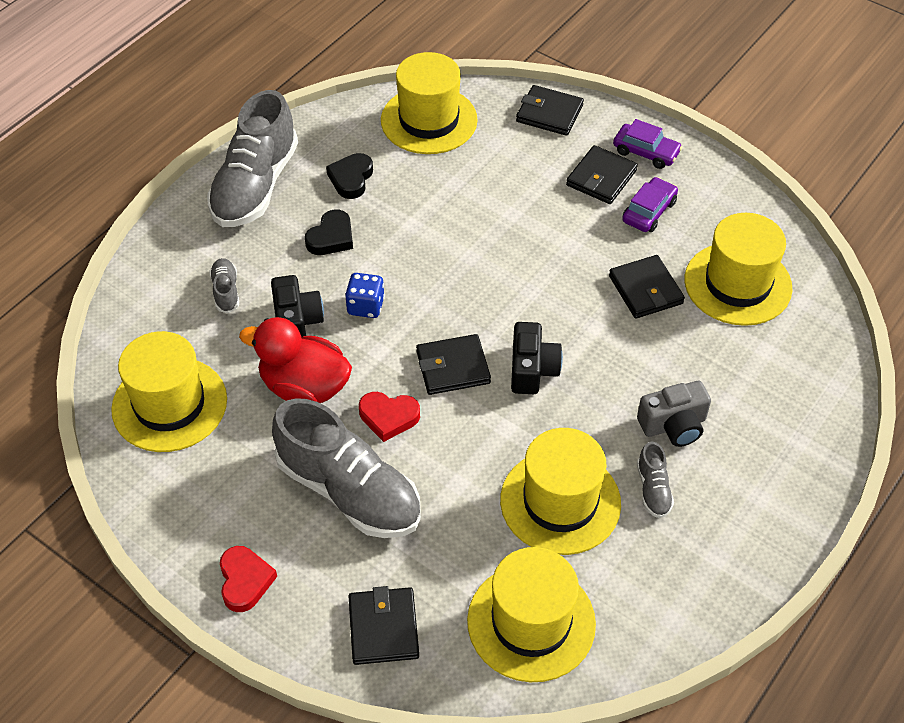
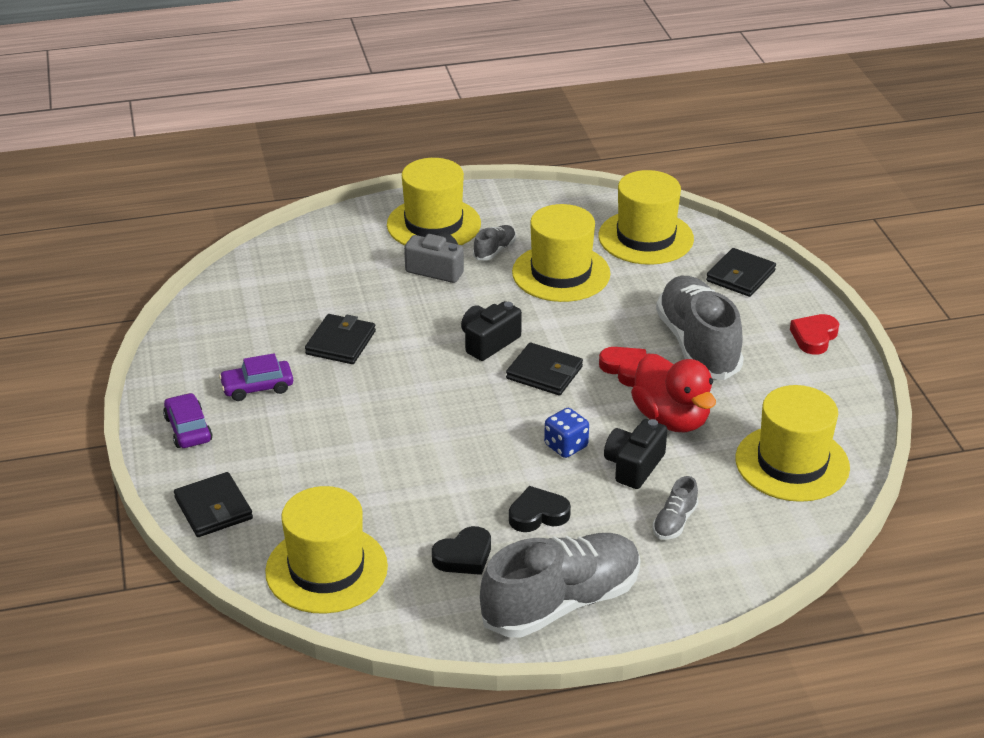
camera: 140 degrees left, 15 degrees down
(601, 178) = (254, 431): black wallet -> none
(737, 284) = (272, 312): yellow hat -> yellow hat (433, 224)

